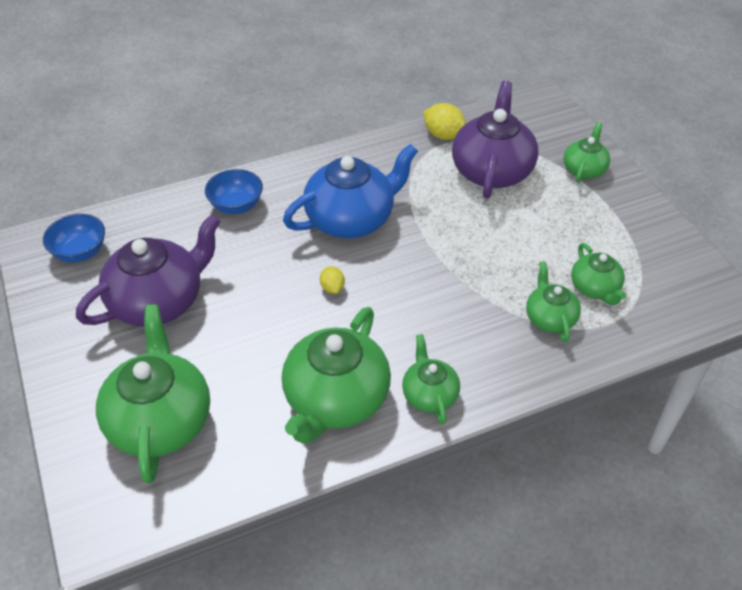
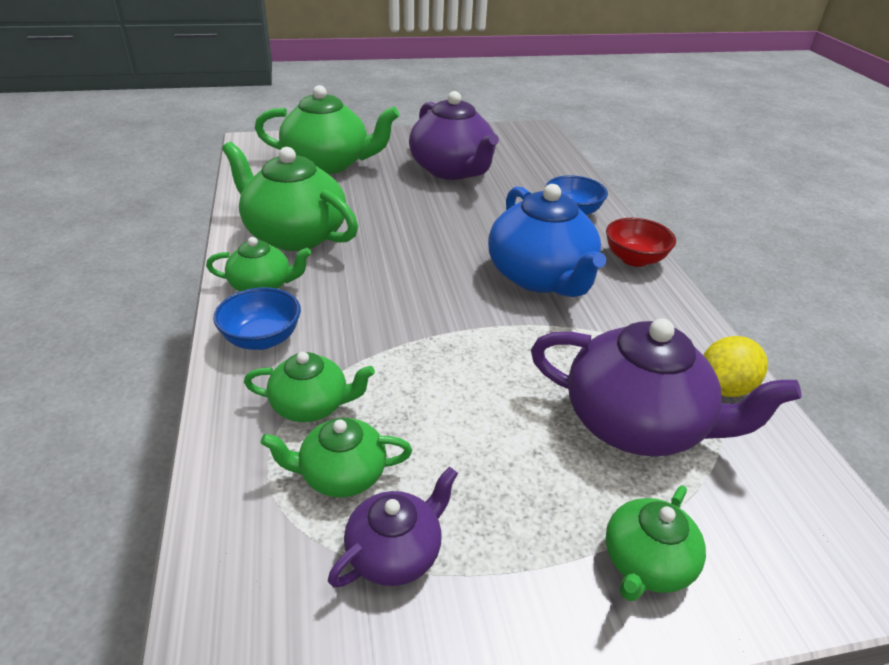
camera: 100 degrees right, 10 degrees down
(80, 252) = (521, 145): blue bowl -> blue bowl (262, 339)
(307, 169) = (634, 259): none -> red bowl
(332, 288) = (435, 251): yellow lemon -> none
(584, 169) = (646, 563): green teapot -> green teapot turned 90 degrees clockwise
(629, 255) = (396, 552): none -> purple teapot

